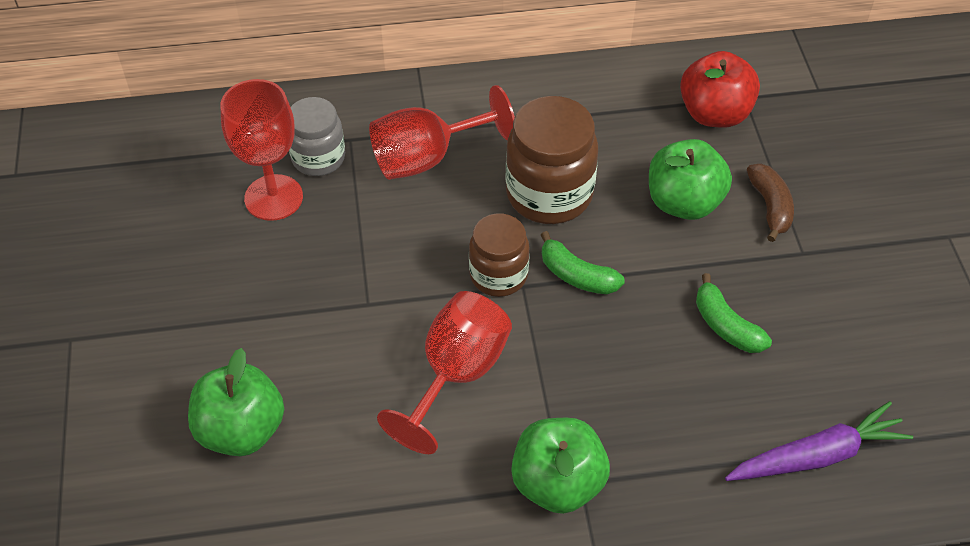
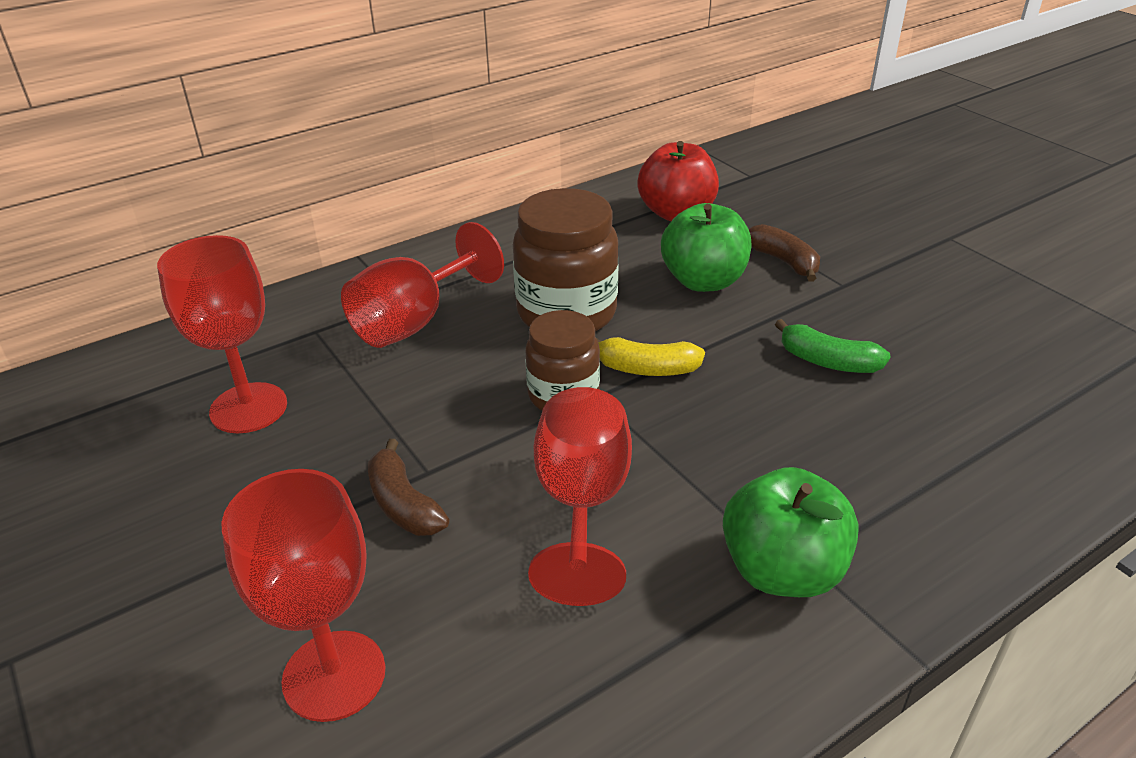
camera: 25 degrees left, 15 degrees down
(241, 430) = (334, 675): green apple -> red goblet
(318, 158) = (286, 357): grey jar -> none
(339, 324) = (404, 504): none -> brown banana
(577, 275) = (647, 369): green banana -> yellow banana
(817, 456) = (1014, 438): purple carrot -> none

